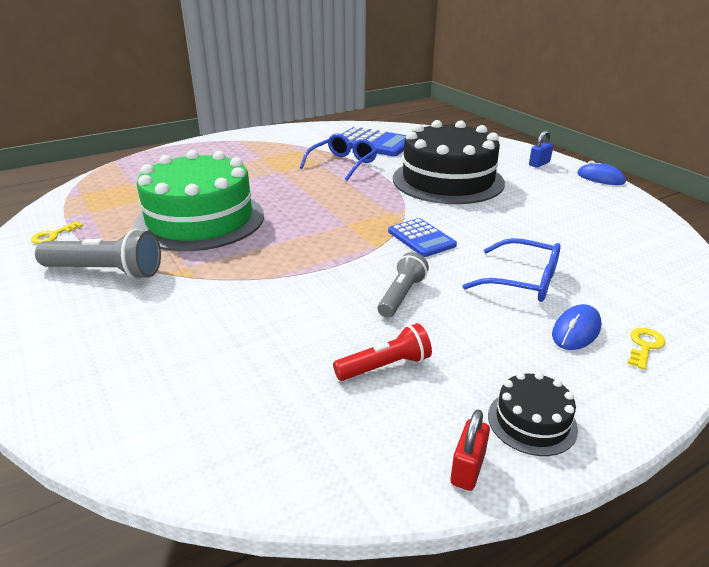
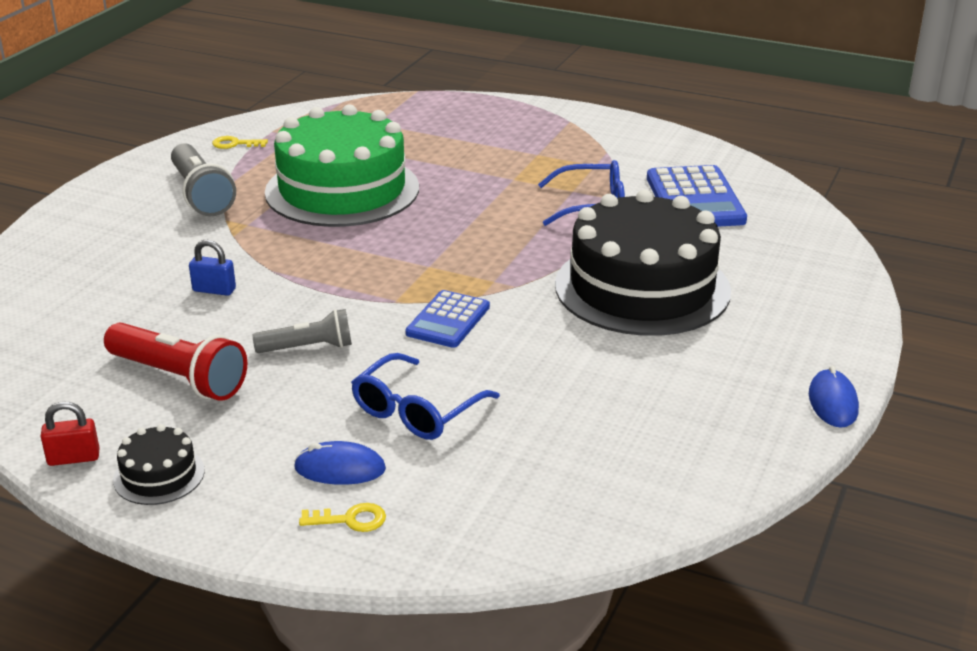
camera: 55 degrees right, 0 degrees up
(385, 366) = (178, 378): red flashlight -> red flashlight, size x1.57
(522, 281) = (416, 411): blue glasses -> blue glasses turned 45 degrees clockwise
(539, 164) = (814, 338): blue padlock -> blue padlock (214, 290)

